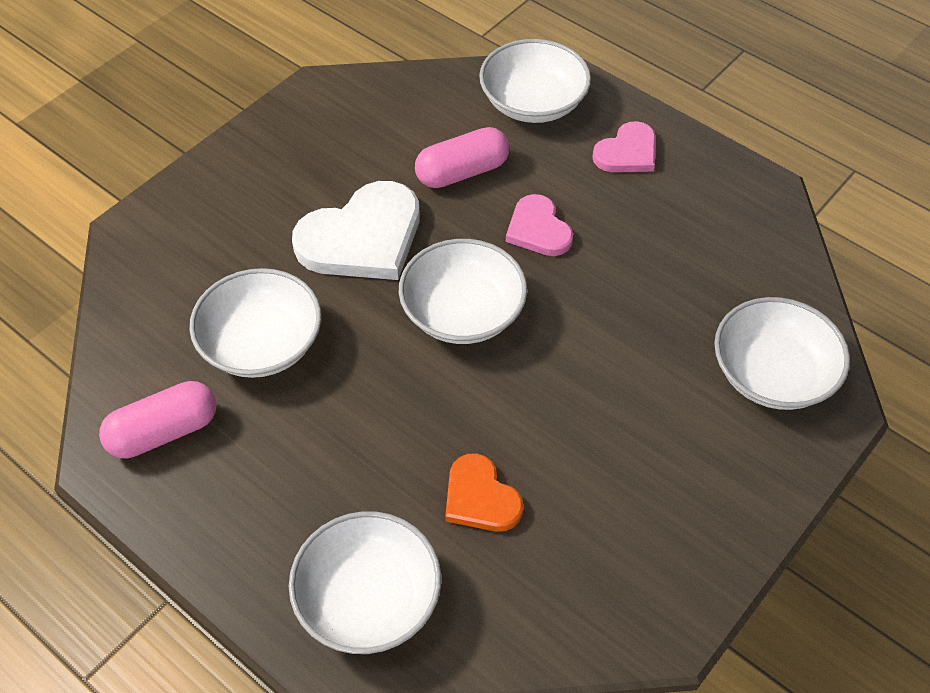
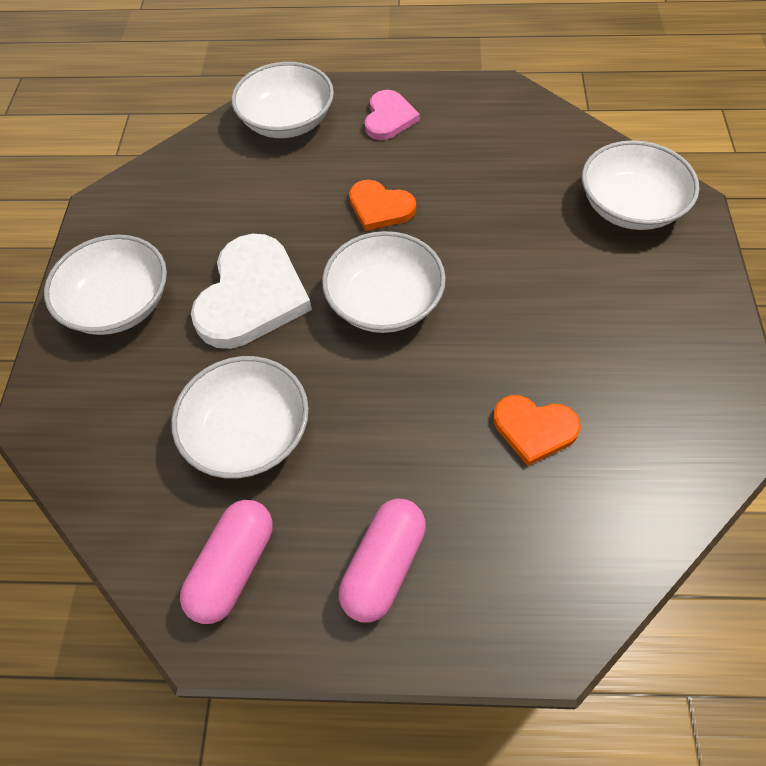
camera: 35 degrees left, 5 degrees up
(368, 599) = (532, 571): white bowl -> white bowl (119, 304)
(462, 172) = (282, 200): pink capsule -> pink capsule (384, 566)
(538, 229) = (380, 207): pink heart -> orange heart

